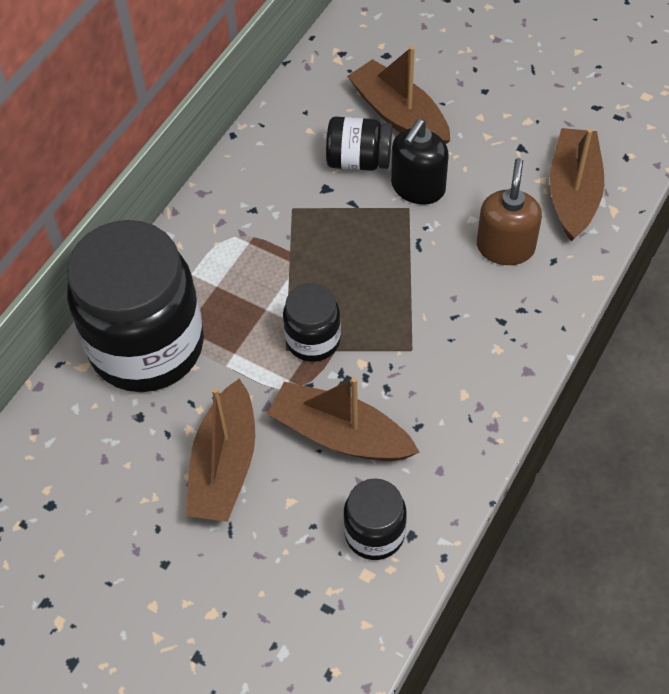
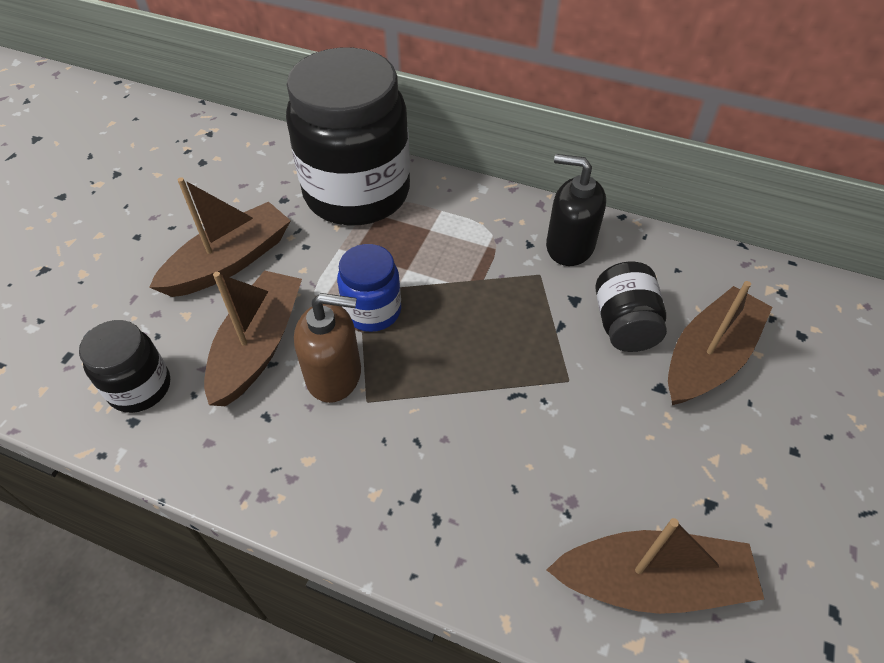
camera: 80 degrees right, 5 degrees down
(224, 465) = (230, 262): brown boat -> brown boat turned 135 degrees clockwise
(313, 340) = (372, 311): black jar -> blue jar
(417, 187) = (602, 387): black soap dispenser -> black soap dispenser (569, 246)
(505, 247) = (532, 493): brown soap dispenser -> brown soap dispenser (334, 375)

